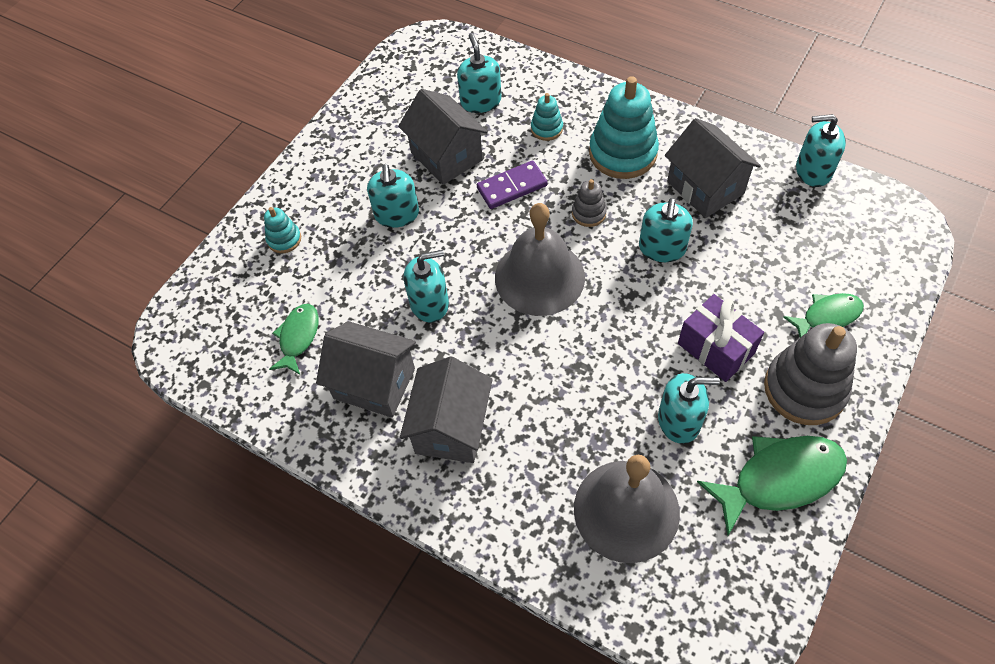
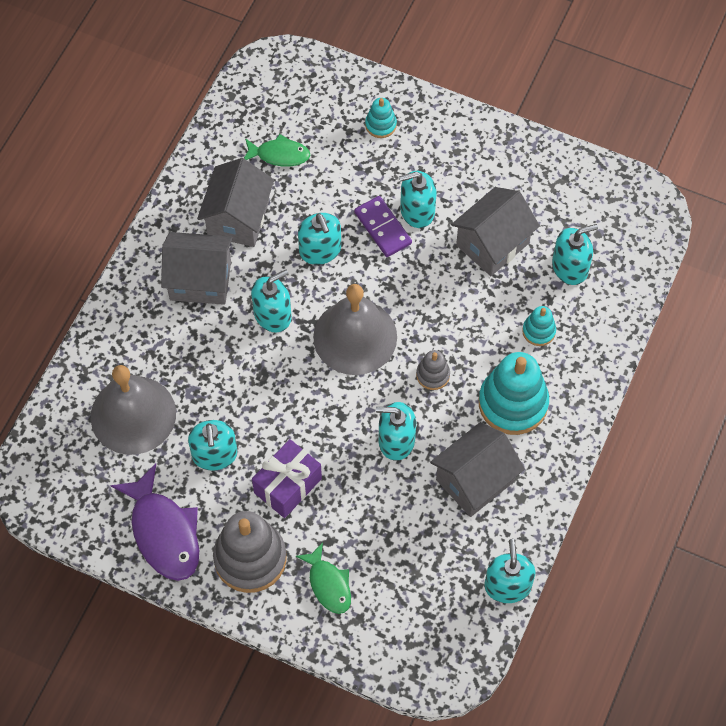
camera: 80 degrees right, 5 degrees up
(505, 353) = (272, 315): none -> turquoise soap dispenser
(512, 187) = (459, 305): purple domino -> purple domino (382, 228)
(780, 479) = (164, 532): green fish -> purple fish

